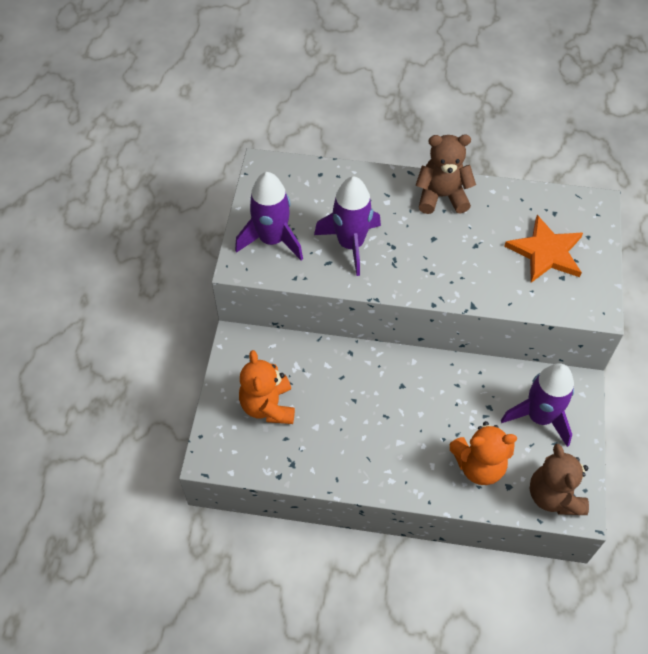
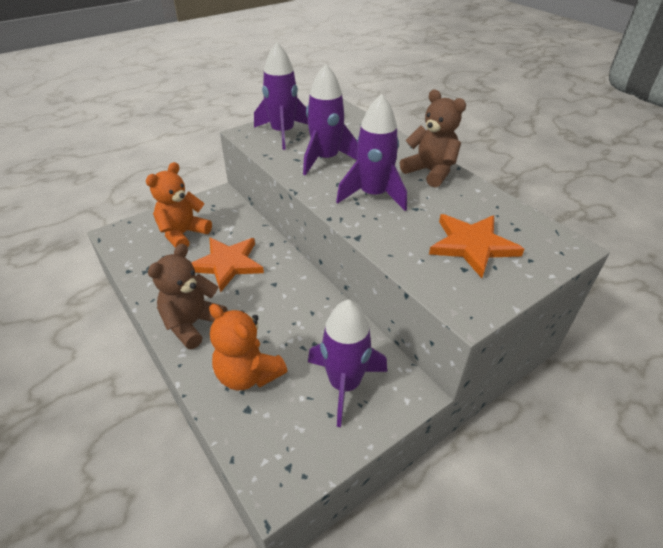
camera: 45 degrees right, 15 degrees down
(345, 400) = (227, 264): none -> orange star
(433, 255) = (373, 195): none -> purple rocket
(554, 496) = (271, 452): brown teddy bear -> brown teddy bear (192, 324)

